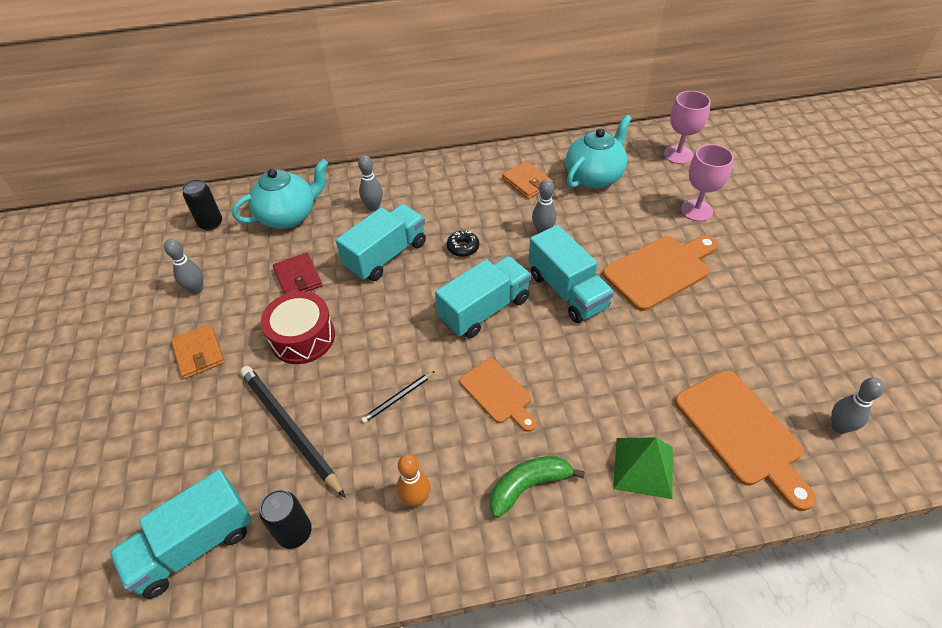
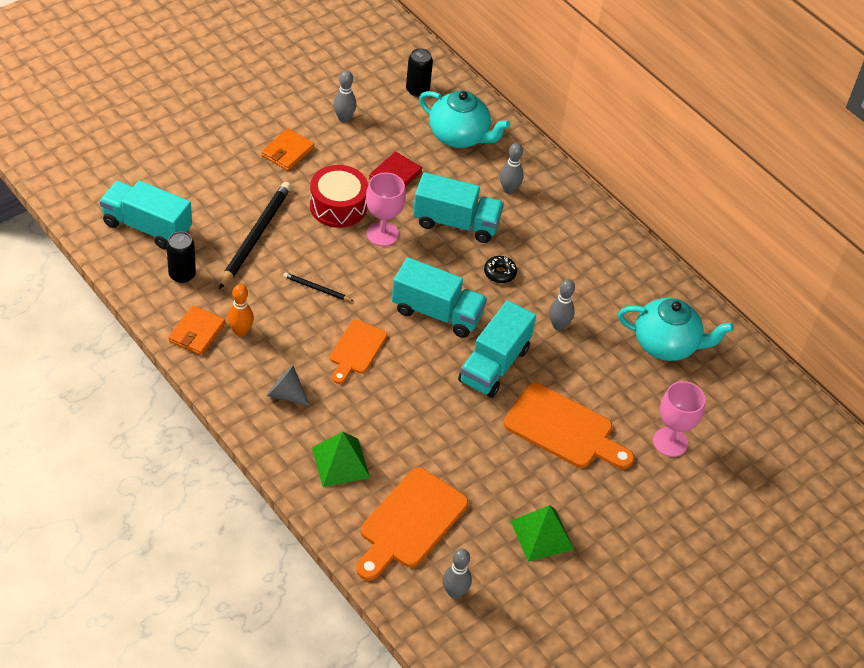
camera: 55 degrees right, 0 degrees up
(527, 182) = (620, 292): orange wallet -> orange wallet (197, 332)
(528, 486) = (286, 394): green banana -> grey cone
(678, 155) = (753, 409): pink goblet -> pink goblet (382, 234)
(778, 330) = (541, 534): none -> green pyramid

